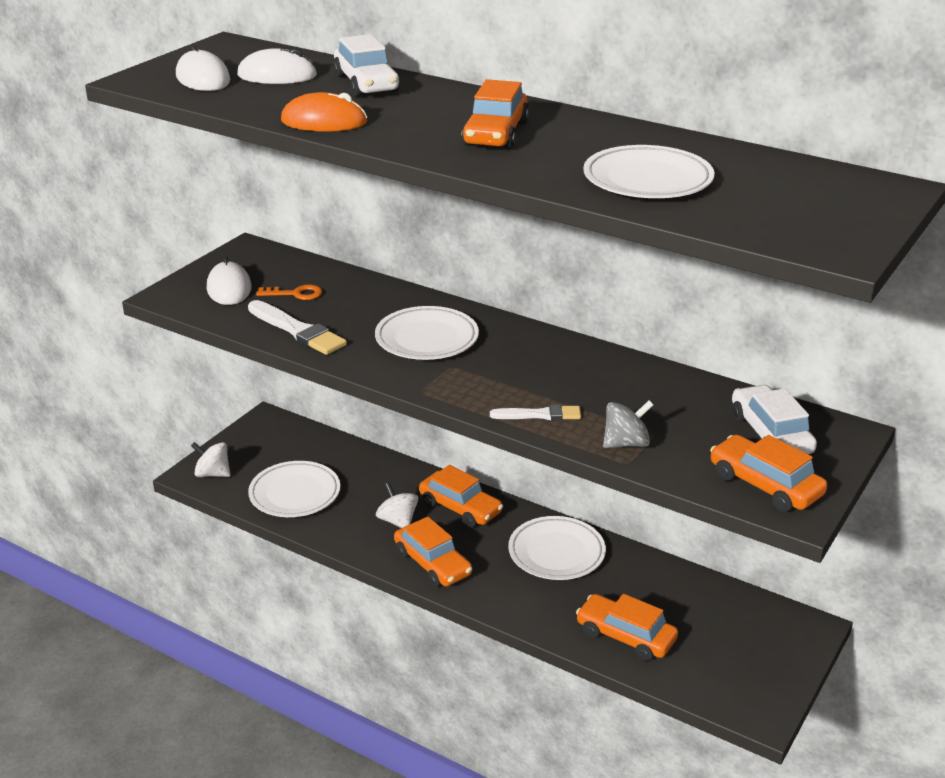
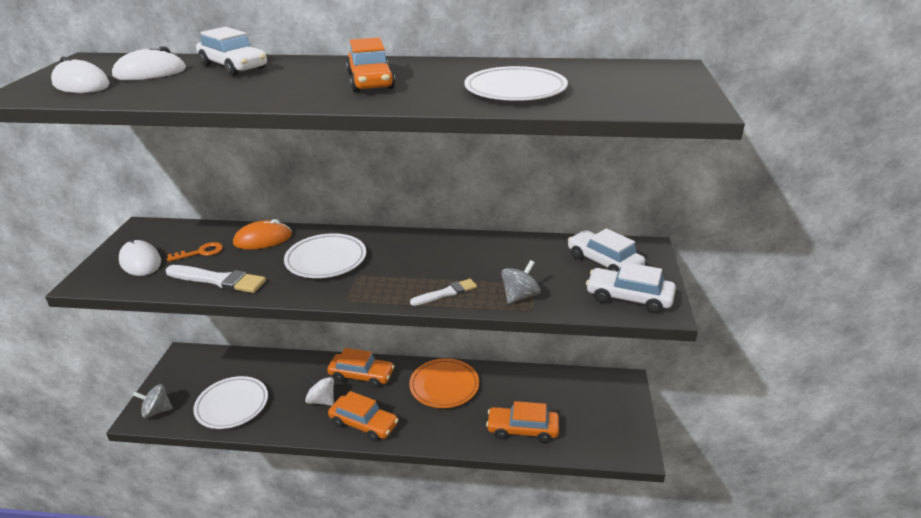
camera: 25 degrees left, 0 degrees up
(213, 474) = (157, 411): white spinning top -> grey spinning top
(324, 121) = (219, 96): orange mouse -> orange mouse (263, 239)
(556, 553) = (444, 386): white plate -> orange plate
(765, 485) = (629, 298): orange car -> white car

